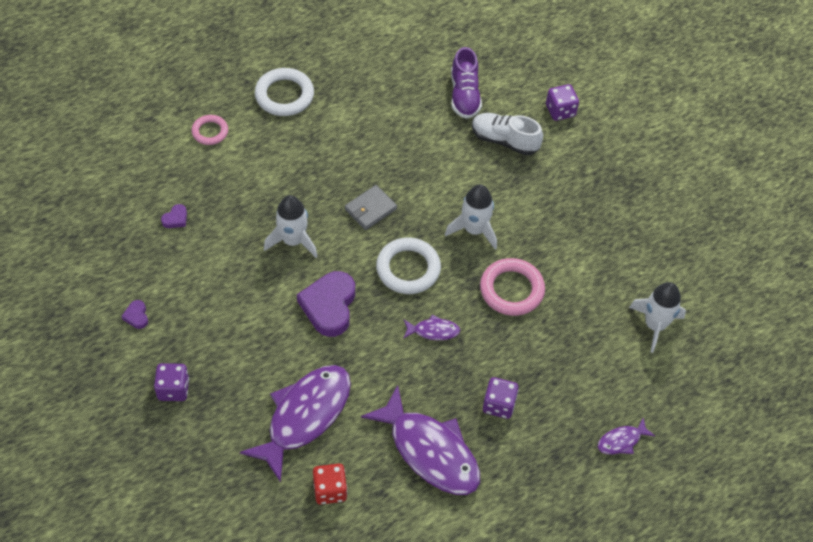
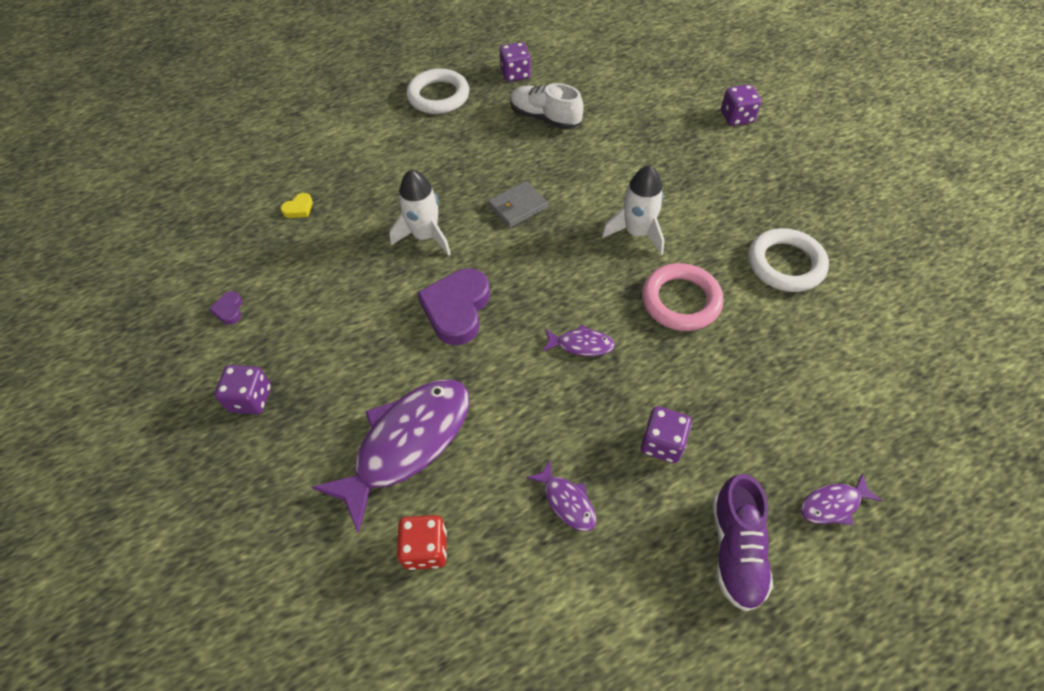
camera: 10 degrees right, 0 degrees up
(175, 218) = (299, 208): purple heart -> yellow heart
(210, 132) = (354, 127): pink ring -> none
(354, 68) = (515, 74): none -> purple dice
(408, 269) = (555, 272): white ring -> white ring (785, 264)
(430, 451) = (567, 501): purple fish -> purple fish, size x0.44
(464, 95) = (630, 100): purple shoe -> purple shoe (735, 549)
(504, 140) = (674, 144): white shoe -> white shoe (545, 118)
(655, 325) = (866, 352): white rocket -> none

